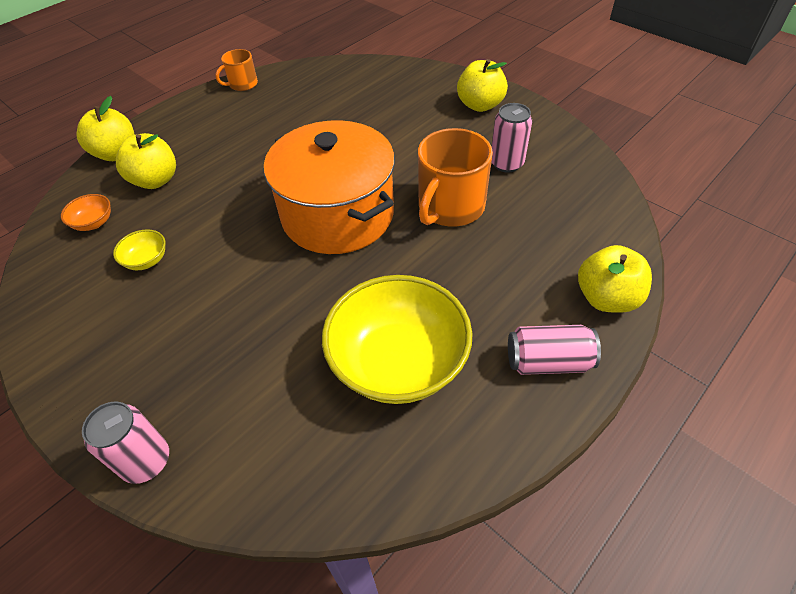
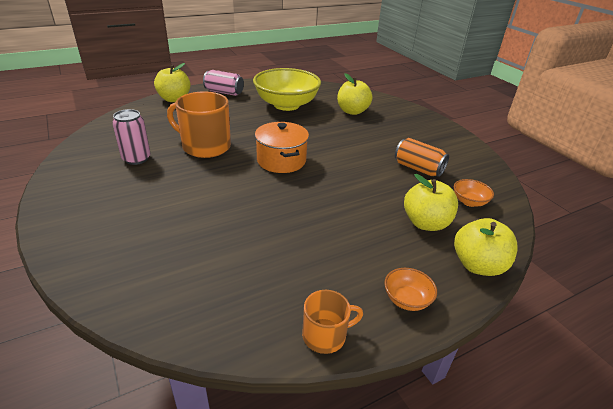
camera: 165 degrees left, 15 degrees down
(146, 461) = (401, 106): pink can -> none
(147, 260) = (418, 168): yellow bowl -> orange can
(185, 115) = (406, 299): none -> orange bowl
(338, 215) = (281, 160): orange pot -> orange pot, size x0.59
(450, 207) = (205, 146): orange mug -> orange mug turned 120 degrees counterclockwise
(480, 105) = (87, 209): yellow apple -> yellow apple (352, 111)

